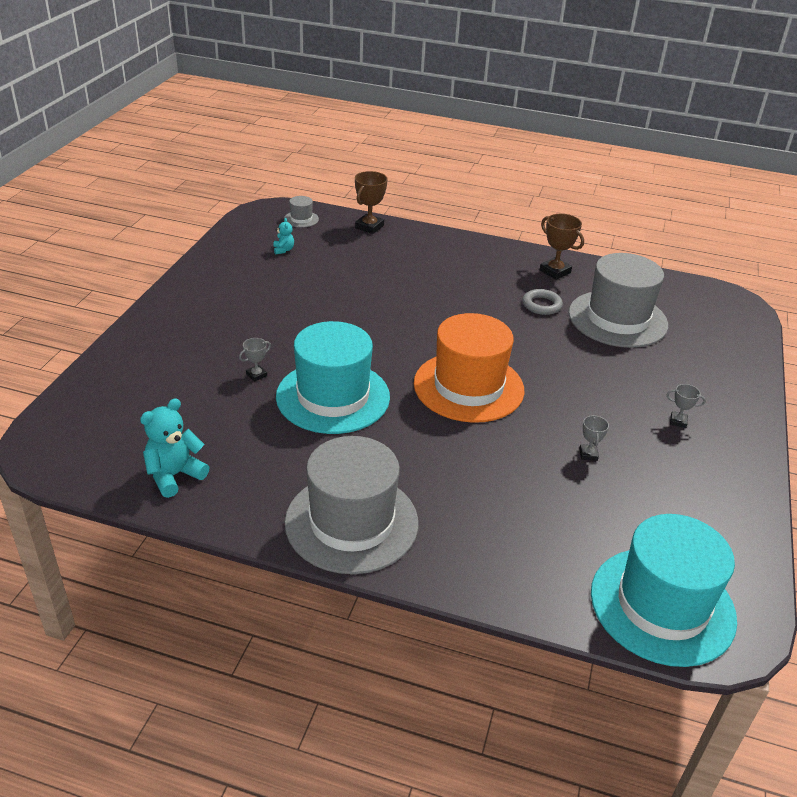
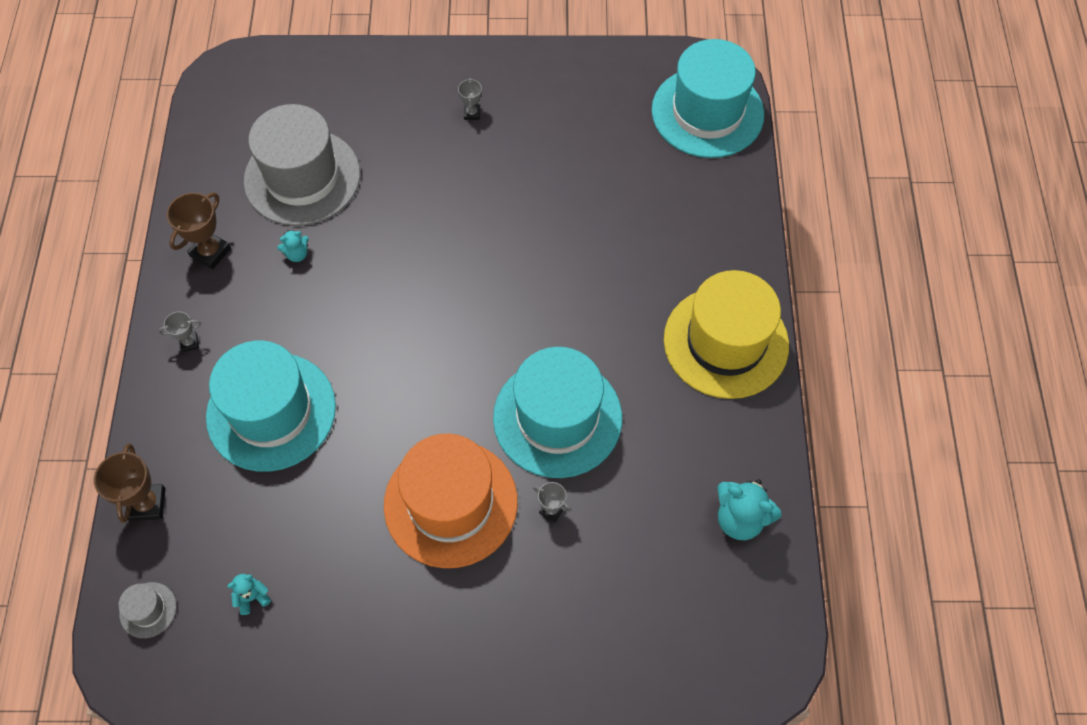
camera: 105 degrees left, 25 degrees up
(351, 522) = (726, 342): grey hat -> yellow hat
(369, 227) = (147, 504): brown trophy -> brown trophy turned 75 degrees clockwise
(411, 275) = (271, 411): none -> turquoise hat
(468, 387) = (487, 295): orange hat -> orange hat (450, 503)
(541, 305) = (297, 254): grey ring -> turquoise teddy bear
(588, 454) = (552, 178): grey trophy -> grey trophy (189, 343)

